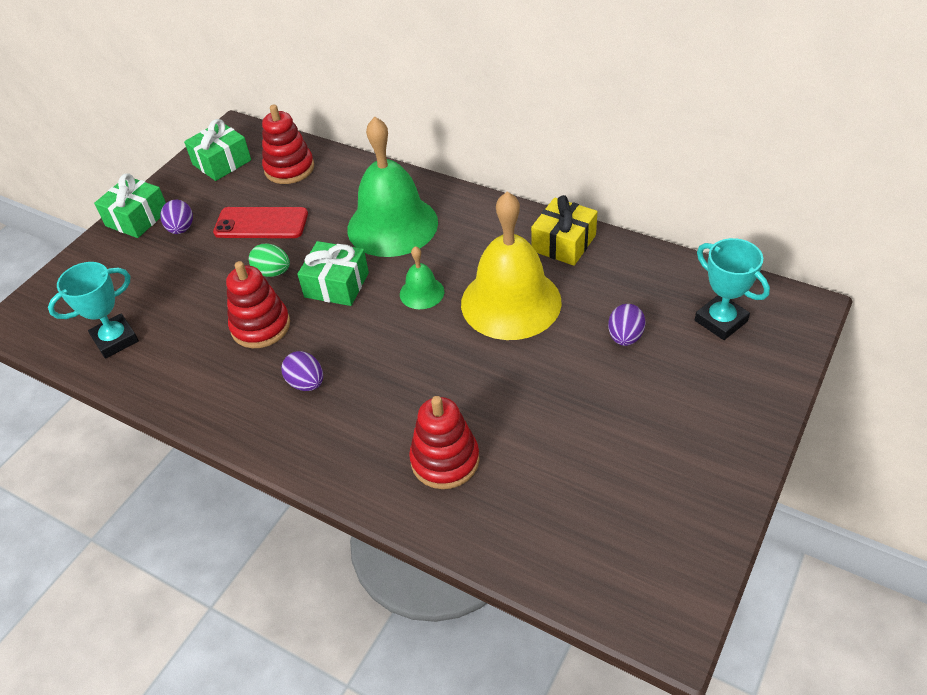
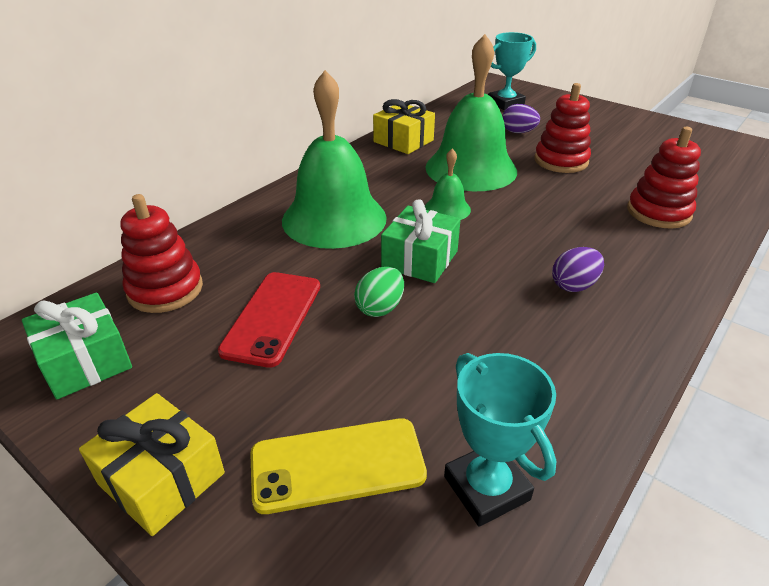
camera: 85 degrees left, 10 degrees down
(137, 218) = (162, 478): green gift -> yellow gift
(138, 278) = (337, 465): none -> yellow phone
(181, 229) = (234, 409): purple egg -> none
(260, 326) = (479, 319): red stacking toy -> red stacking toy (561, 161)
(511, 302) = (471, 169): yellow bell -> green bell

